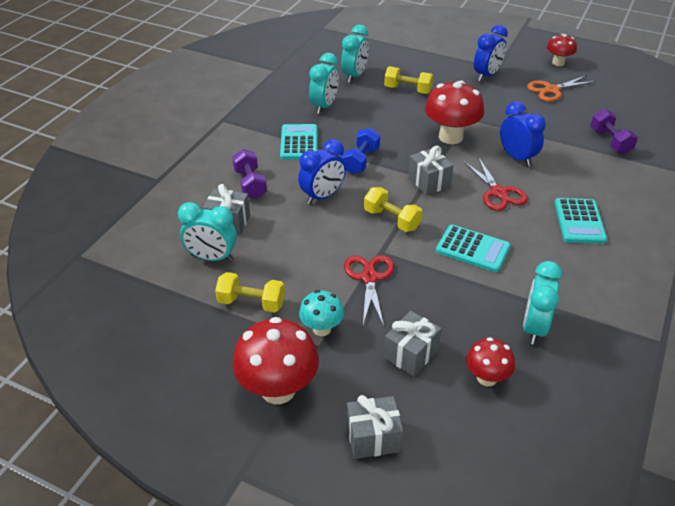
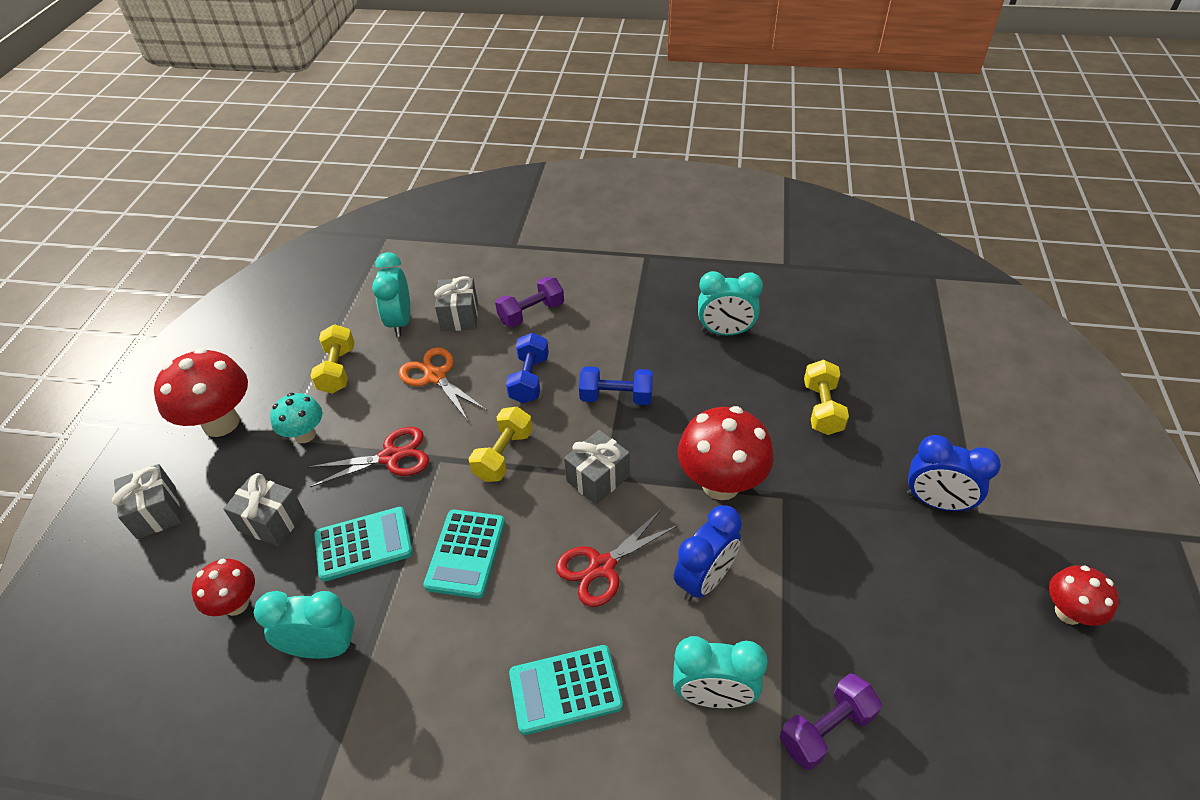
camera: 75 degrees right, 5 degrees up
(299, 143) = (630, 330): turquoise calculator -> turquoise calculator (363, 544)
(322, 196) = (529, 379): blue clock -> blue dumbbell
(354, 76) = (822, 342): turquoise clock -> turquoise clock (713, 695)
(552, 90) = (953, 611): orange scissors -> orange scissors (435, 376)

